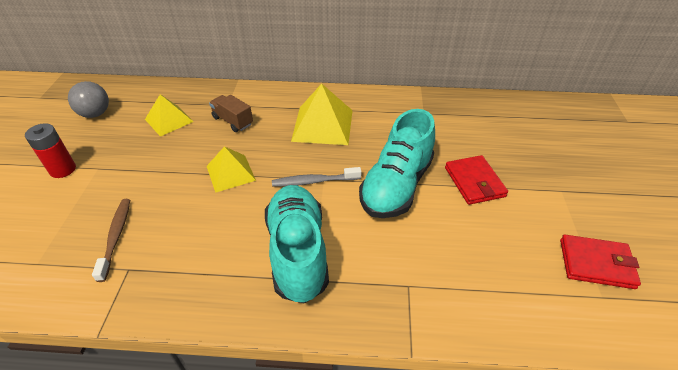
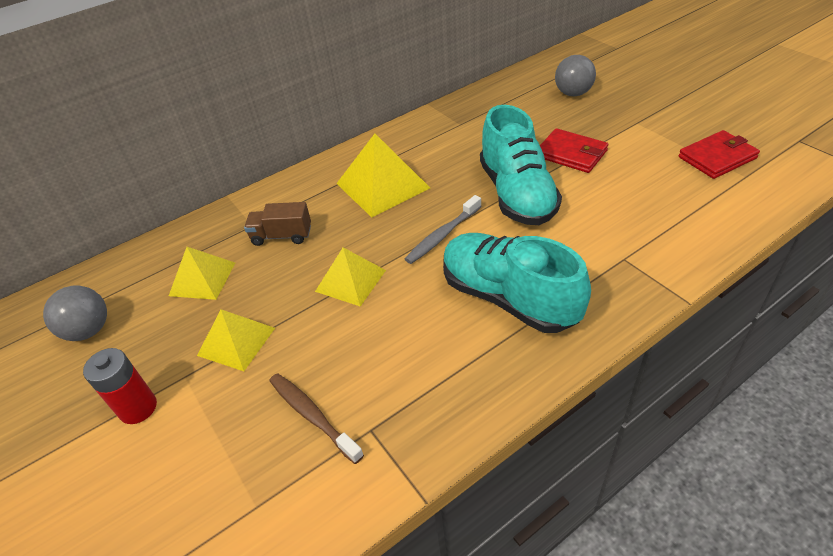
camera: 35 degrees left, 0 degrees up
(139, 167) = (236, 341): none -> yellow pyramid
(538, 137) = (573, 93): none -> grey ball

